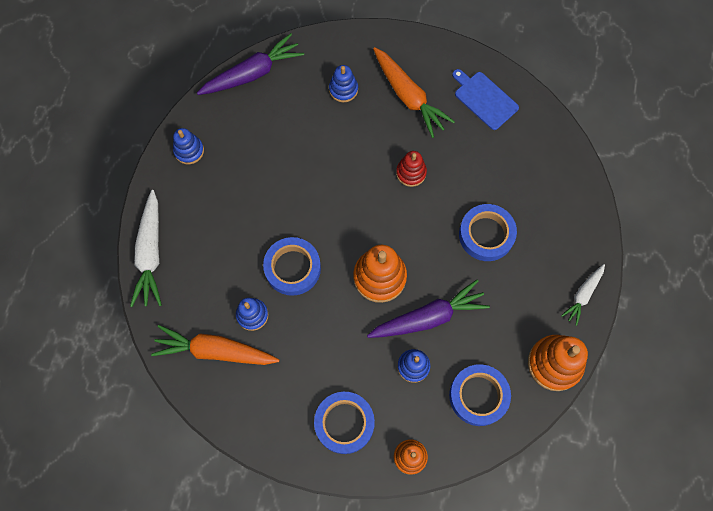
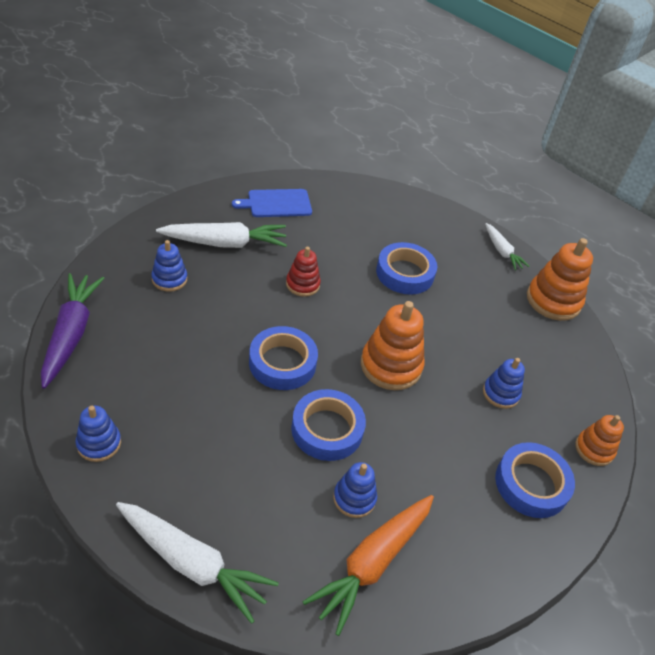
camera: 65 degrees left, 25 degrees down
(408, 96) = (225, 243): orange carrot -> white carrot
(428, 317) = (457, 354): purple carrot -> none
(478, 396) = (557, 364): blue tape -> blue tape (282, 363)

